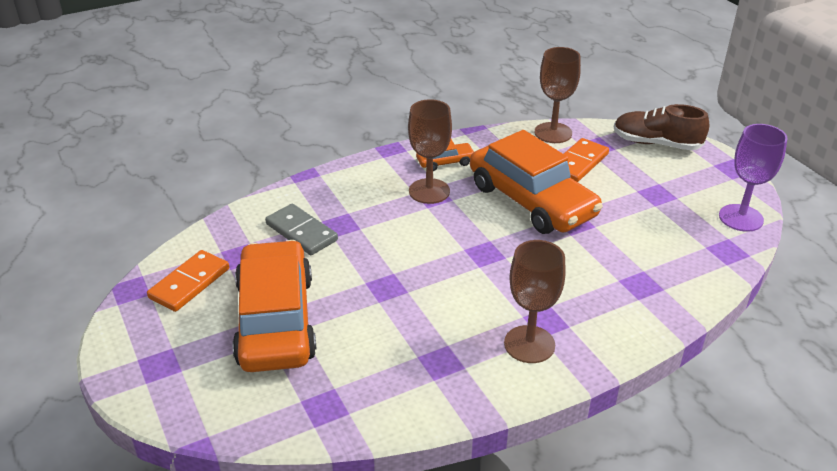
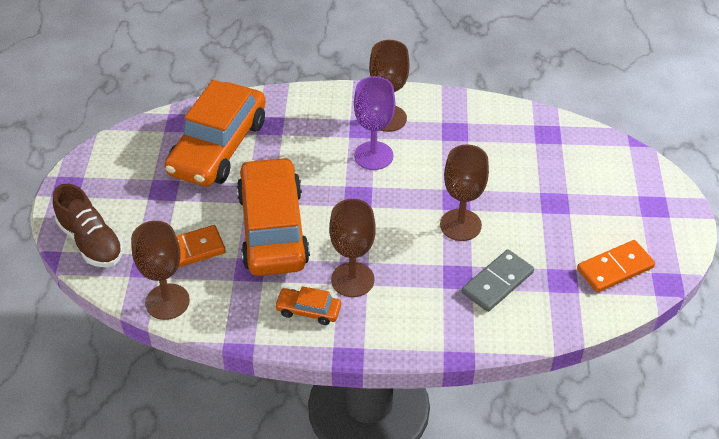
camera: 150 degrees left, 10 degrees up
(276, 320) = (555, 206): orange car -> orange car (218, 147)
(301, 232) = (497, 282): grey domino -> grey domino turned 60 degrees clockwise
(365, 265) = (460, 225): none -> brown goblet
(741, 218) = (131, 141): purple goblet -> purple goblet (373, 156)

